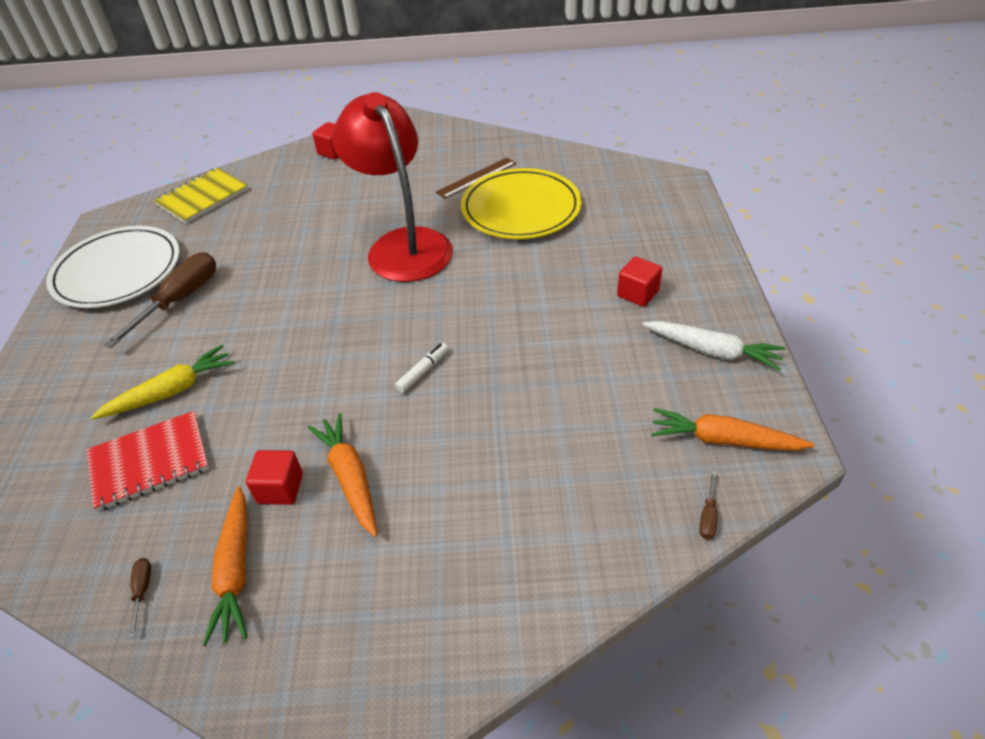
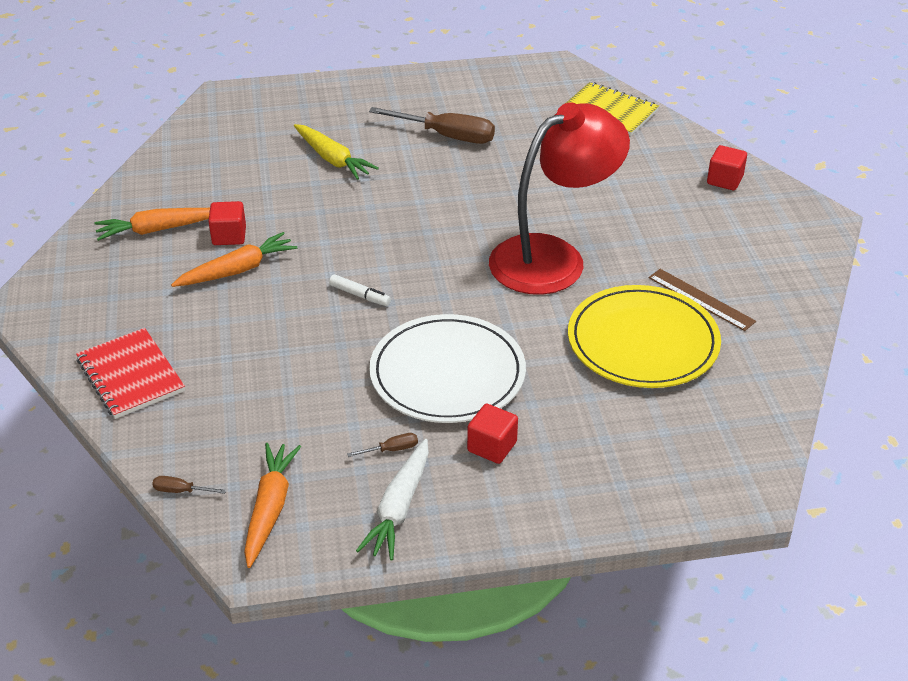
camera: 80 degrees right, 5 degrees down
(118, 271) = (483, 93): white plate -> white plate (447, 374)
(142, 591) = (147, 193): brown screwdriver -> brown screwdriver (391, 449)
(150, 462) = (258, 167): red notebook -> red notebook (130, 375)

